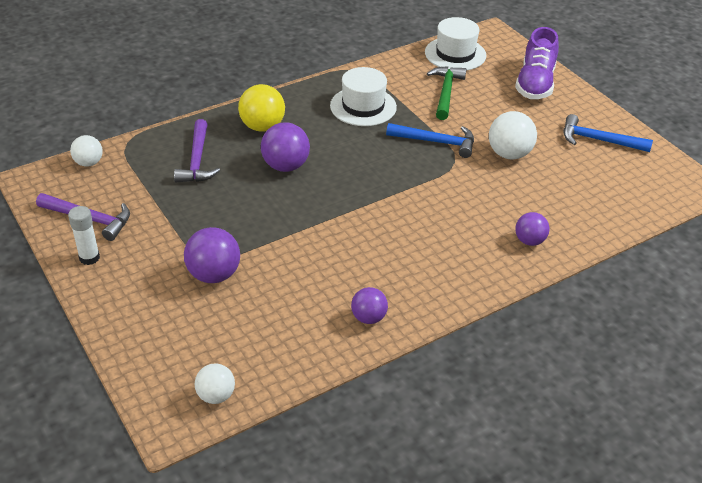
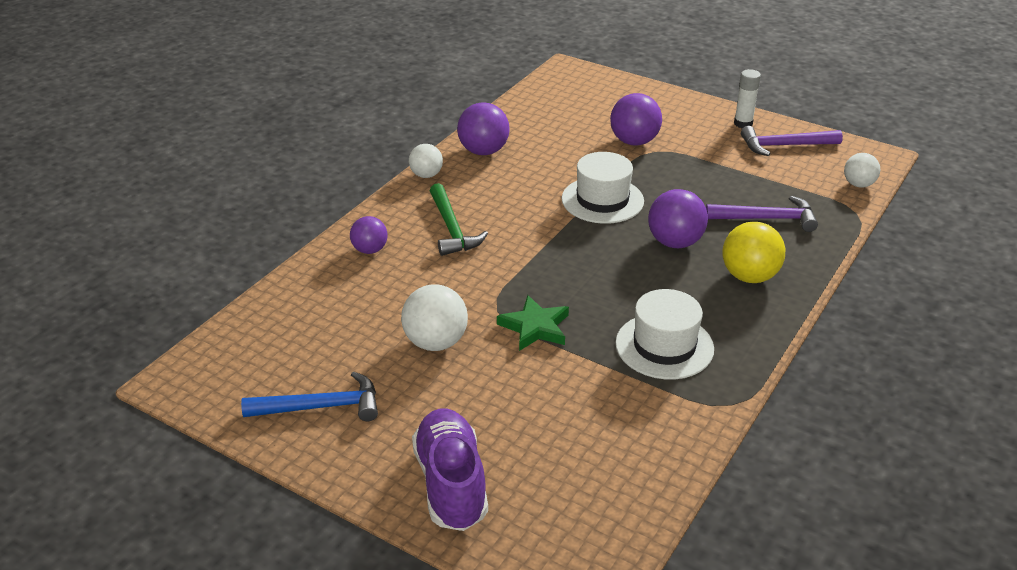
camera: 155 degrees right, 5 degrees down
(197, 160) = (767, 219): purple hammer -> purple hammer turned 120 degrees clockwise
(216, 395) = (554, 86): white ball -> white ball (426, 175)
(368, 318) = (483, 151): purple ball -> purple ball, size x1.57
(436, 142) = (535, 327): blue hammer -> green star
(446, 92) = (574, 412): green hammer -> green hammer (451, 229)
(455, 54) = (613, 501): white hat -> white hat (602, 200)

